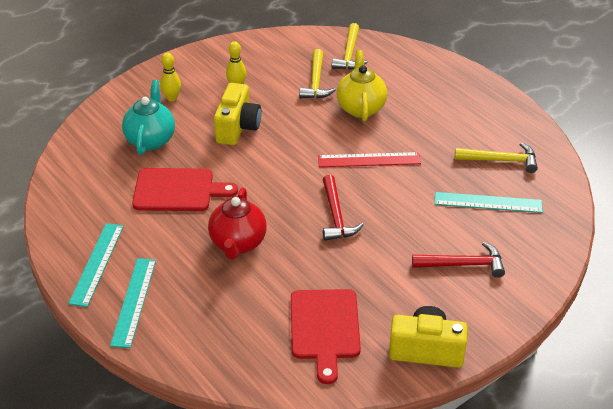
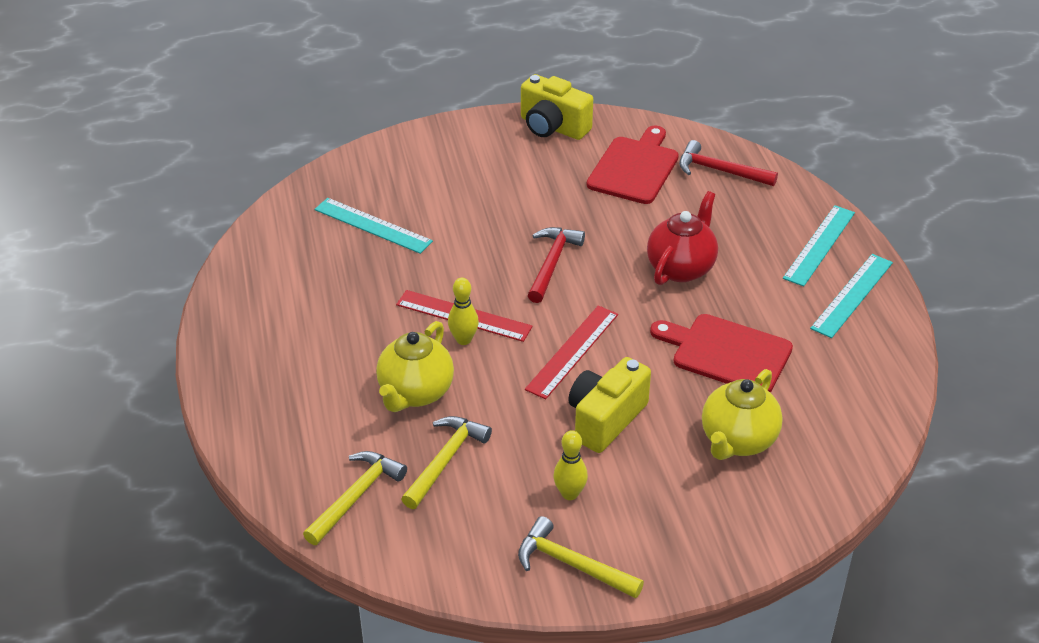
camera: 155 degrees left, 0 degrees up
(151, 140) = (737, 441): turquoise teapot -> yellow teapot
(172, 98) = (680, 507): yellow bowling pin -> yellow bowling pin (463, 340)
(282, 160) = (572, 351): none -> red ruler
(463, 264) = (457, 178): red hammer -> red hammer (720, 171)
(501, 160) = (309, 265): yellow hammer -> yellow hammer (572, 565)

